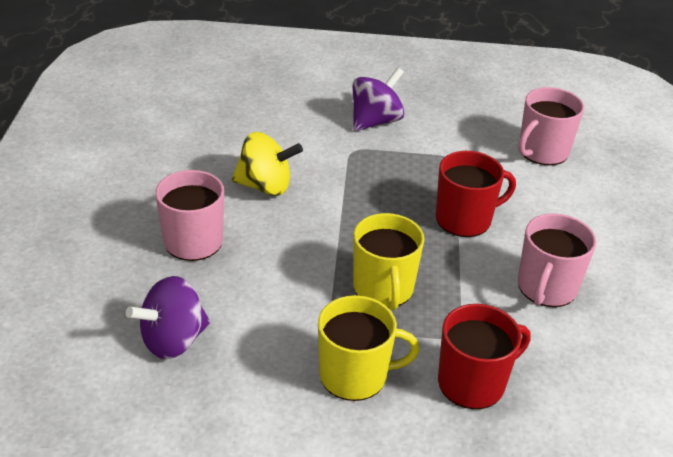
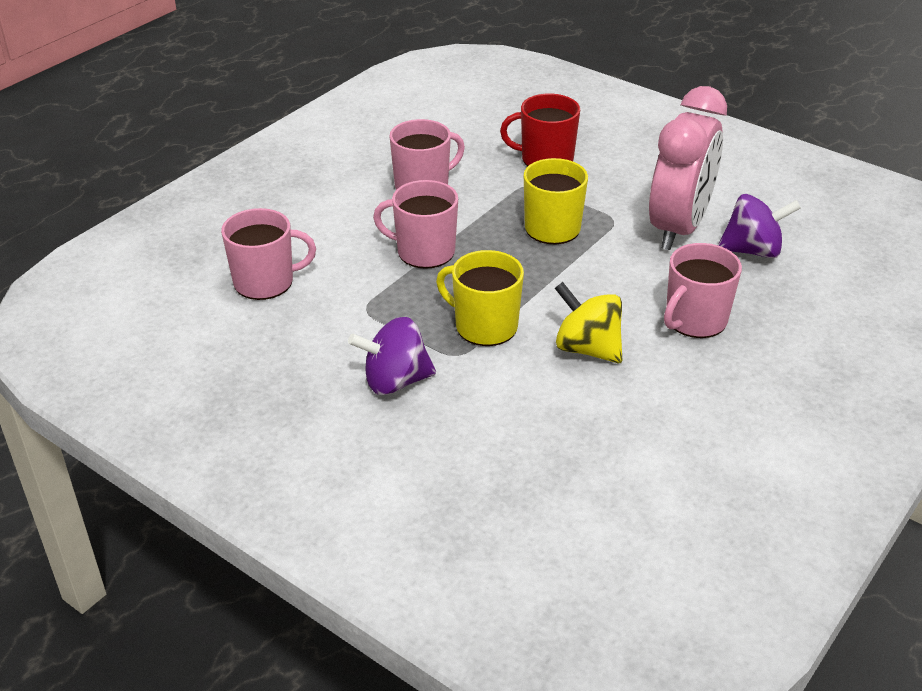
camera: 145 degrees left, 0 degrees up
(263, 339) = (678, 228): none -> pink clock
(355, 375) = (625, 188): yellow mug -> yellow mug (484, 326)
(465, 219) = (424, 251): red mug -> pink mug

